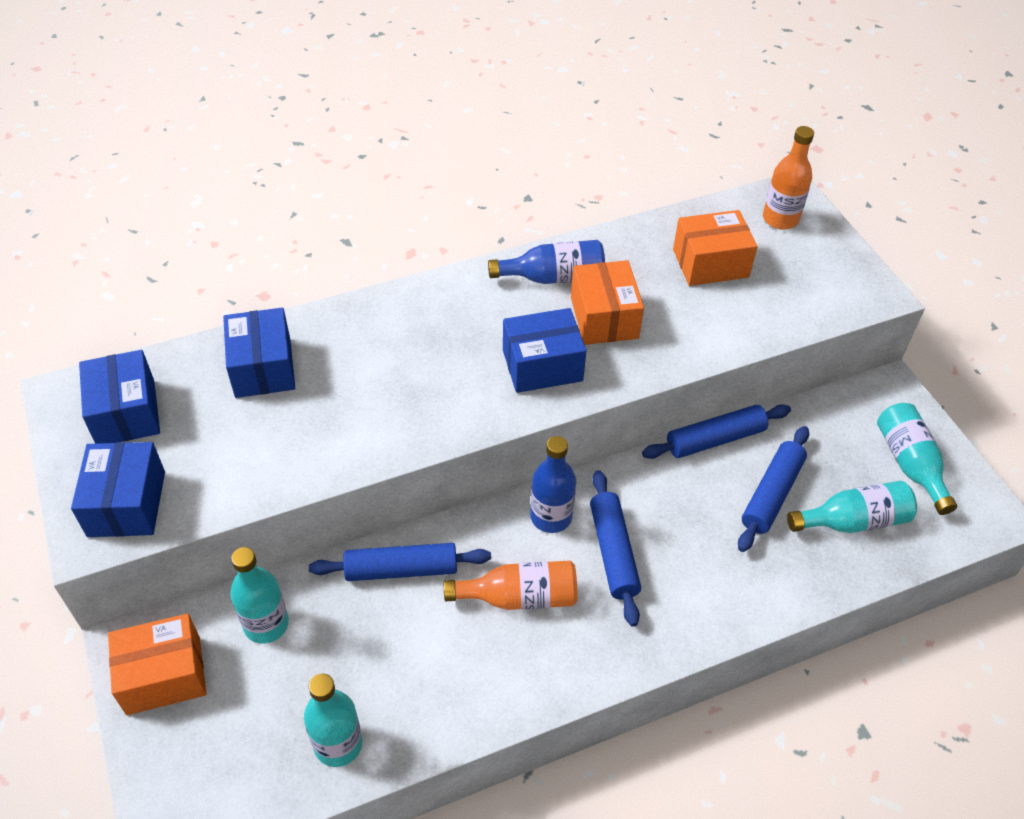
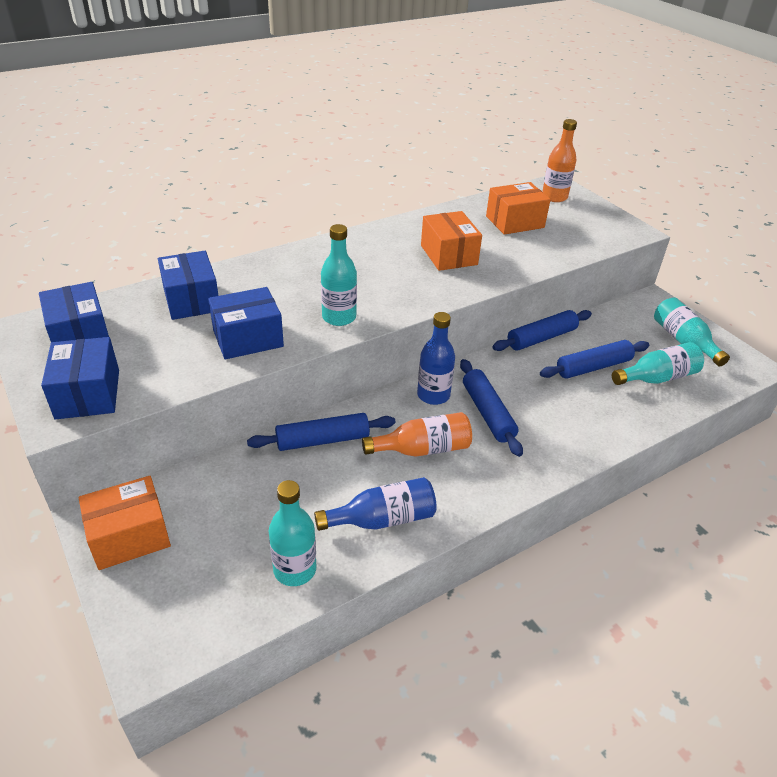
camera: 10 degrees left, 10 degrees down
(266, 624) = (216, 489): turquoise bottle -> turquoise bottle (339, 317)
(542, 365) = (411, 284): blue box -> blue box (248, 338)
(553, 277) = (404, 235): blue bottle -> blue bottle (382, 519)
(771, 494) = (593, 367): blue rolling pin -> blue rolling pin turned 45 degrees clockwise

